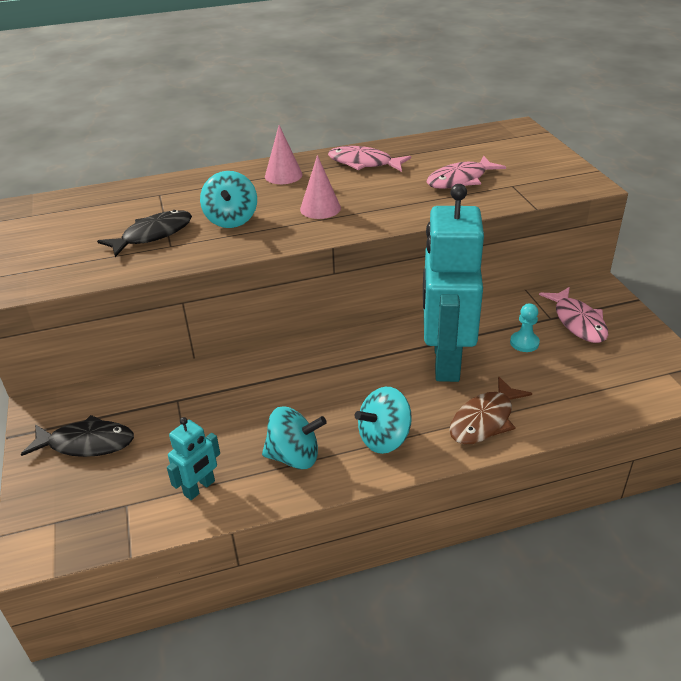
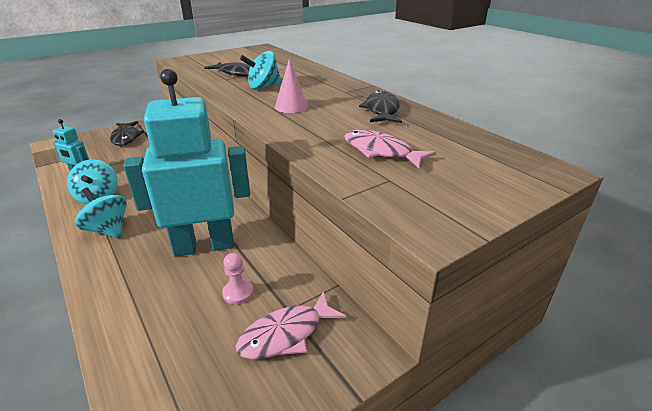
camera: 70 degrees right, 5 degrees down
(283, 175) = (338, 90): pink cone -> none
(364, 163) = (381, 110): pink fish -> black fish
(484, 420) = (120, 278): brown fish -> none
(524, 343) = (238, 293): turquoise pawn -> pink pawn

